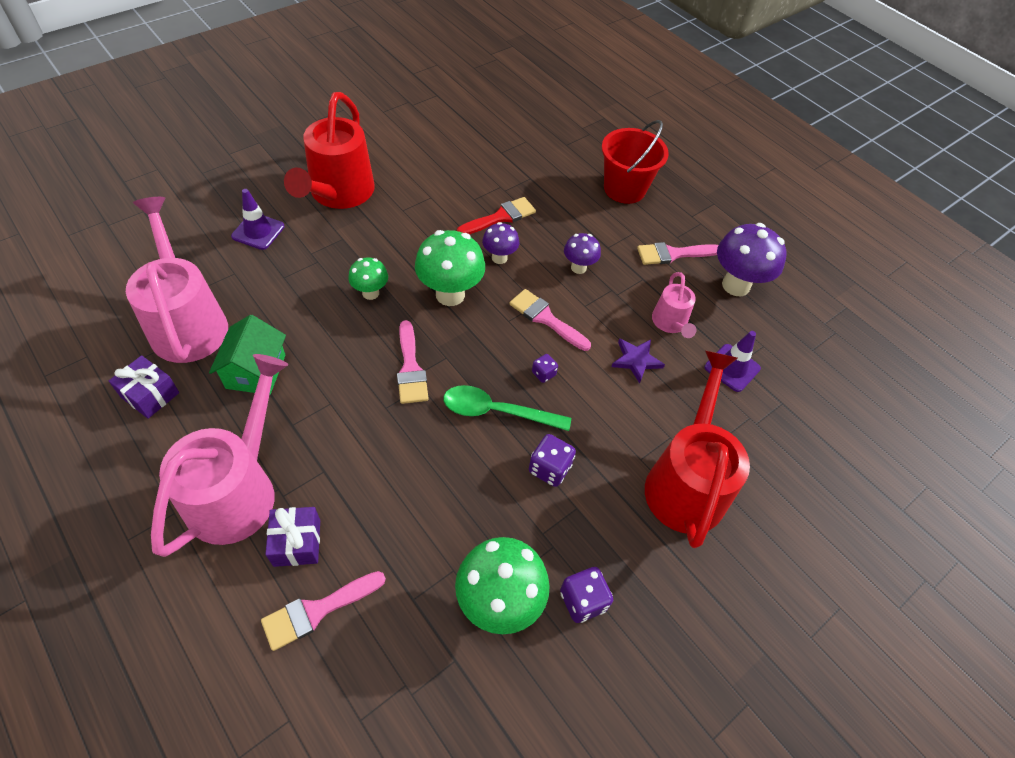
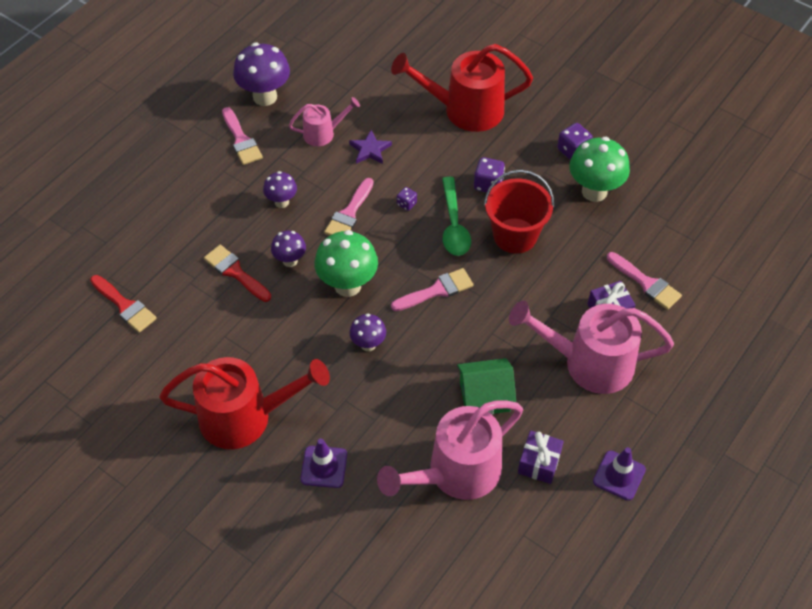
camera: 100 degrees left, 0 degrees up
(370, 293) = (368, 344): green mushroom -> purple mushroom
(491, 145) = (125, 306): none -> red brush
(624, 189) = (163, 185): red bucket -> red bucket (515, 235)
(732, 368) = (354, 93): purple traffic cone -> purple traffic cone (619, 475)

